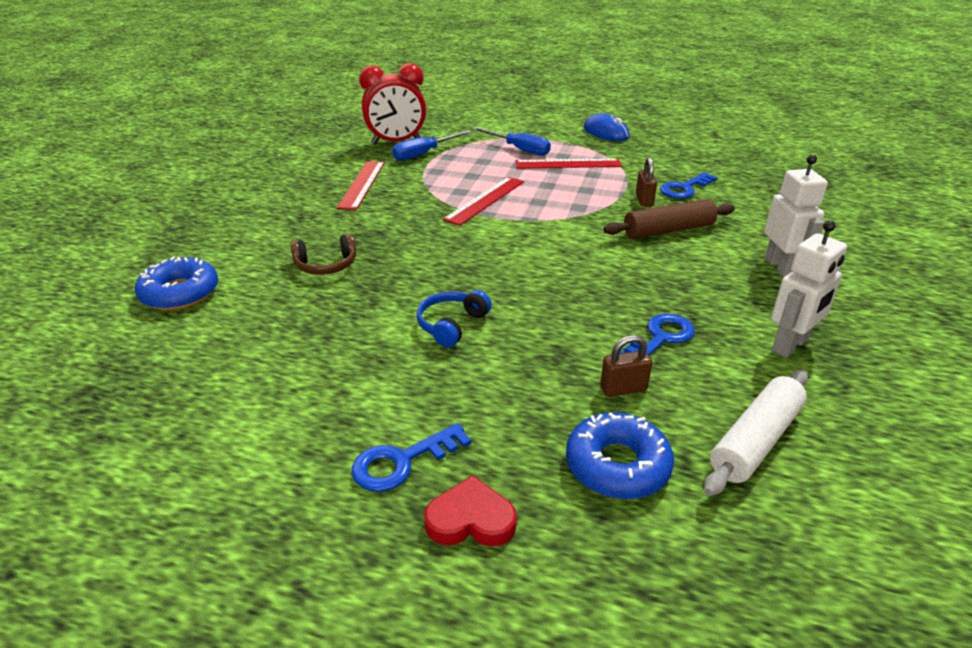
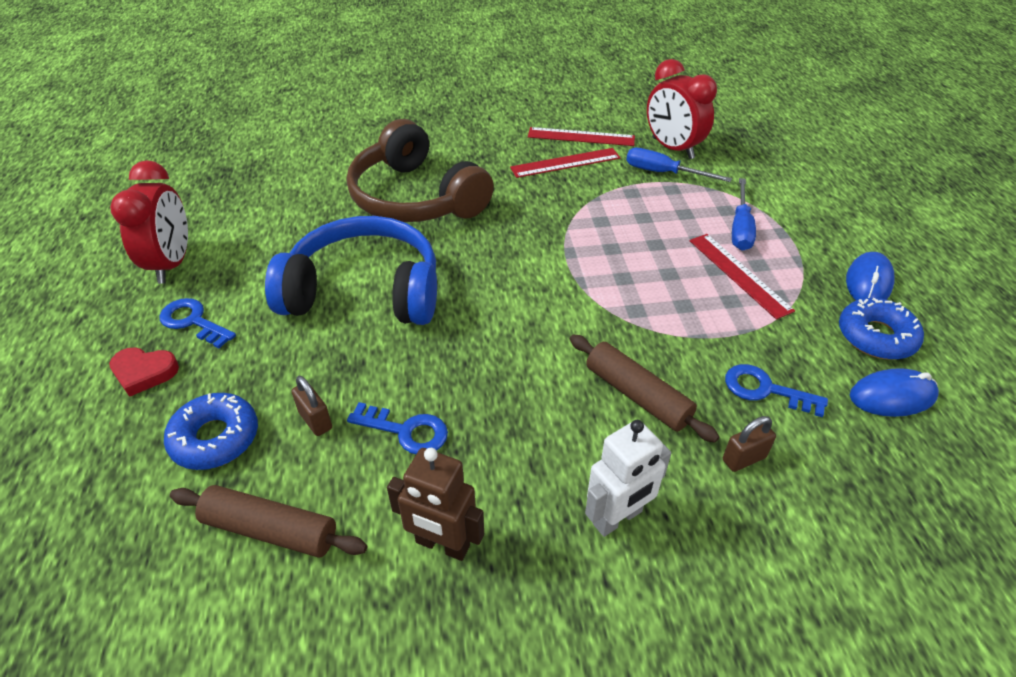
camera: 65 degrees right, 10 degrees up
(180, 293) = (342, 153): blue donut -> blue donut (876, 336)
(258, 470) = (172, 264): none -> red clock
(326, 265) = (416, 198): brown headphones -> brown headphones, size x2.44
(451, 325) = (364, 291): blue headphones -> blue headphones, size x2.44
(471, 520) = (144, 373): red heart -> red heart turned 120 degrees clockwise
(485, 200) = (596, 242): red ruler -> red ruler (581, 137)
(644, 200) = (698, 359): brown padlock -> brown padlock (744, 459)
(707, 158) = (892, 396): none -> blue mouse
(755, 440) = (270, 530): white rolling pin -> brown rolling pin
(790, 345) = (442, 545): white robot -> brown robot

